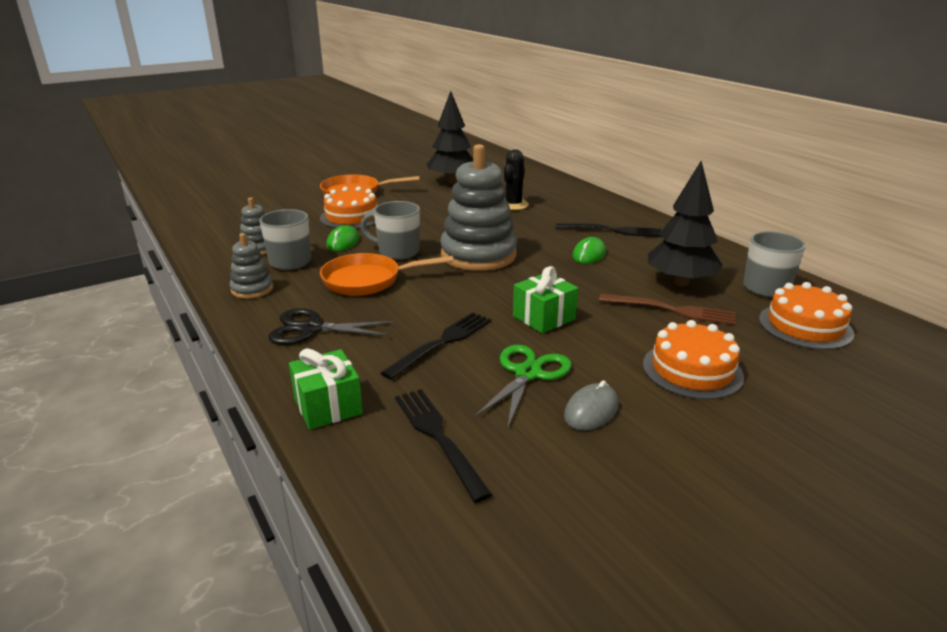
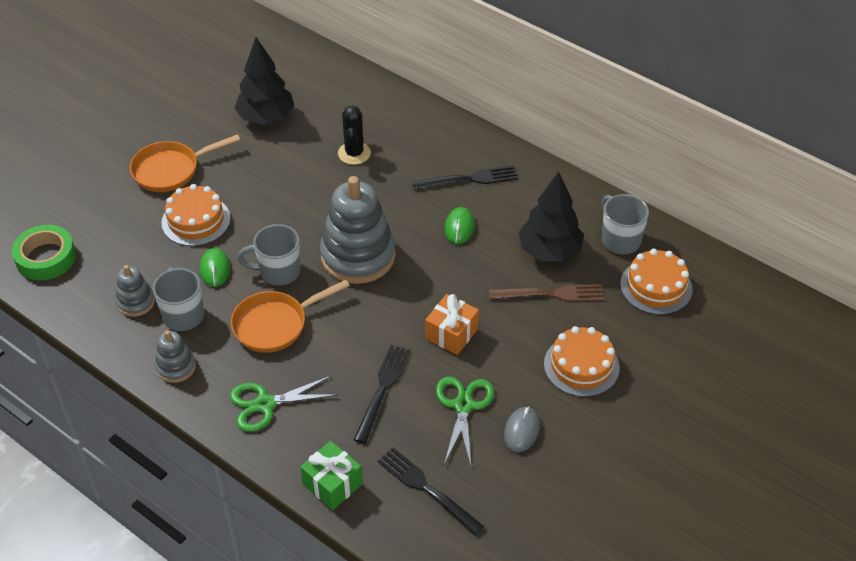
camera: 20 degrees left, 20 degrees up
(215, 216) = (46, 258): none -> green tape
(311, 329) = (265, 404): black scissors -> green scissors
(544, 318) = (451, 334): green gift -> orange gift

